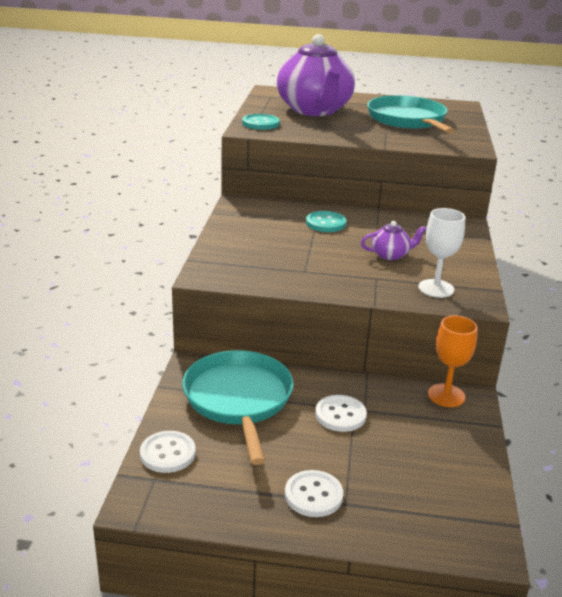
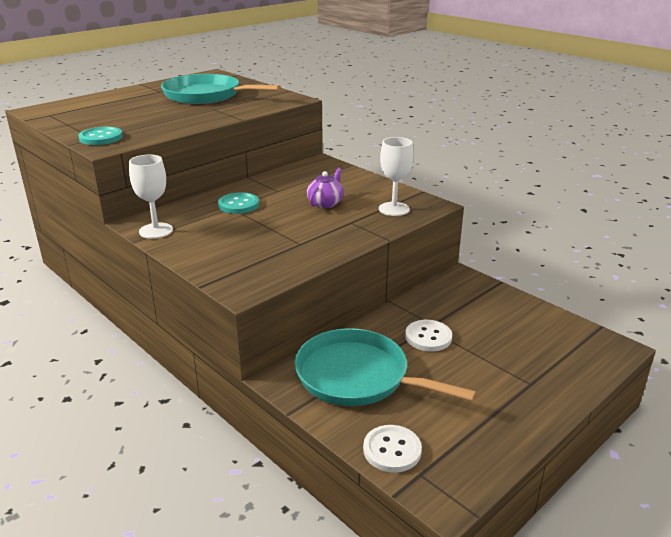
camera: 50 degrees left, 0 degrees up
(238, 213) = (156, 231): none -> white goblet
(313, 495) = (510, 394): white button -> none
(315, 110) = (118, 112): purple teapot -> none
(446, 395) = (450, 284): orange goblet -> none

